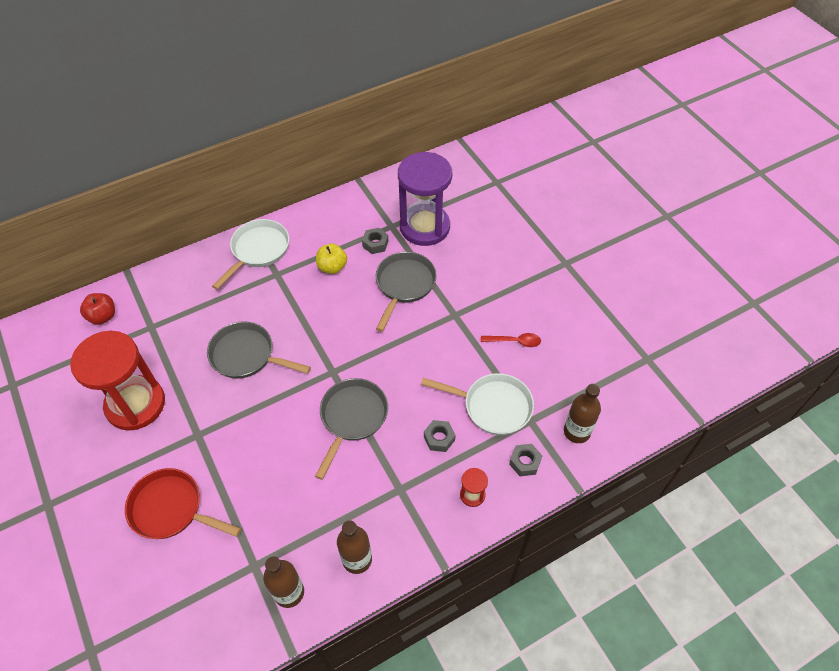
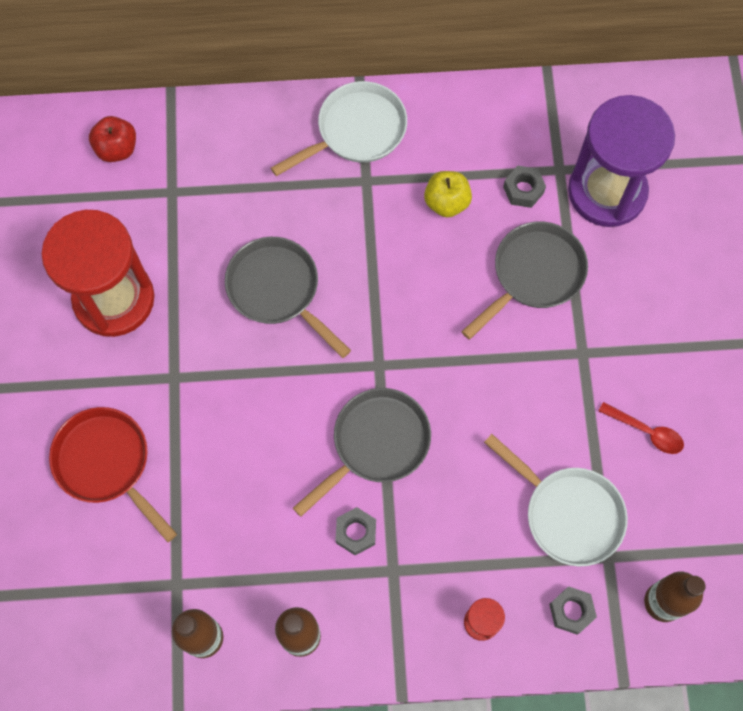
camera: 25 degrees right, 15 degrees up
(439, 438) = (475, 525): grey nut -> grey nut (356, 532)

